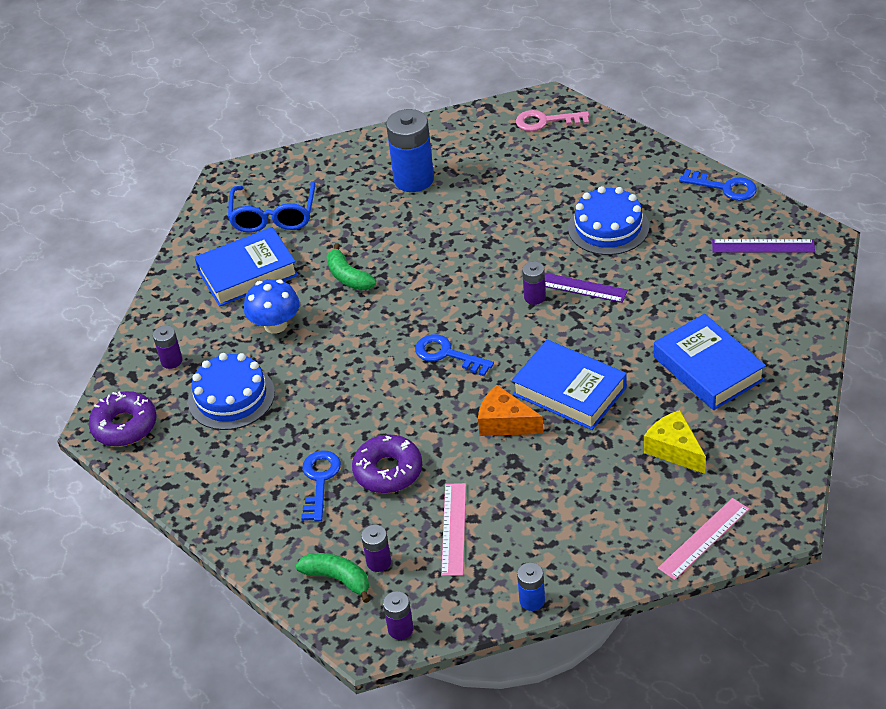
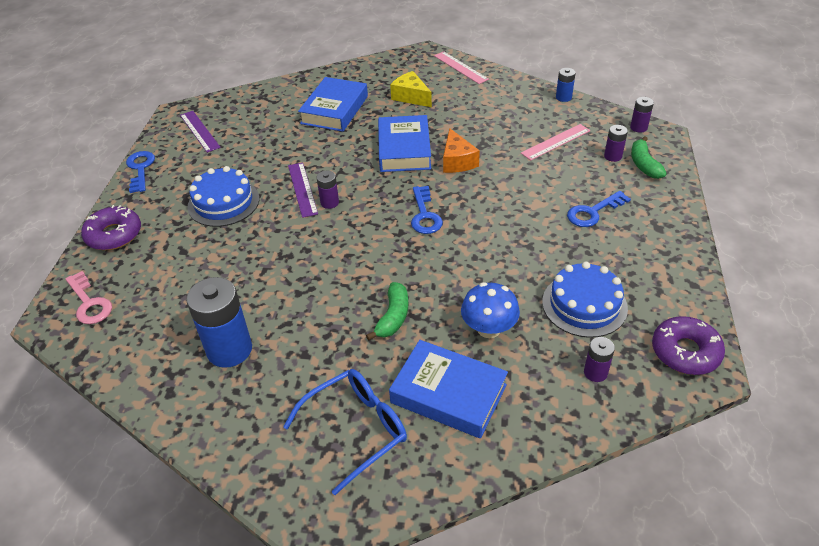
camera: 130 degrees left, 0 degrees up
(388, 471) = (549, 187): purple donut -> purple donut (114, 235)
(674, 450) = (411, 97): yellow cheese -> yellow cheese turned 120 degrees clockwise
(704, 538) = (460, 67): pink ruler -> pink ruler turned 45 degrees clockwise

